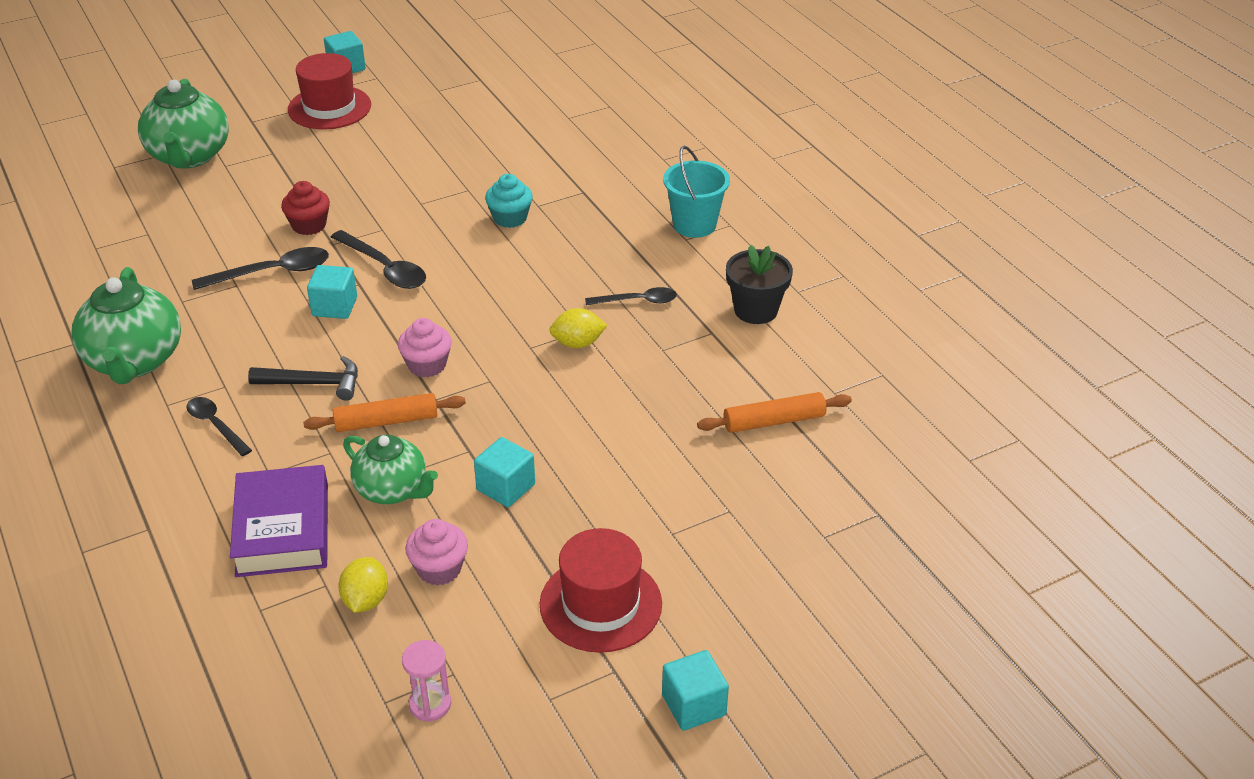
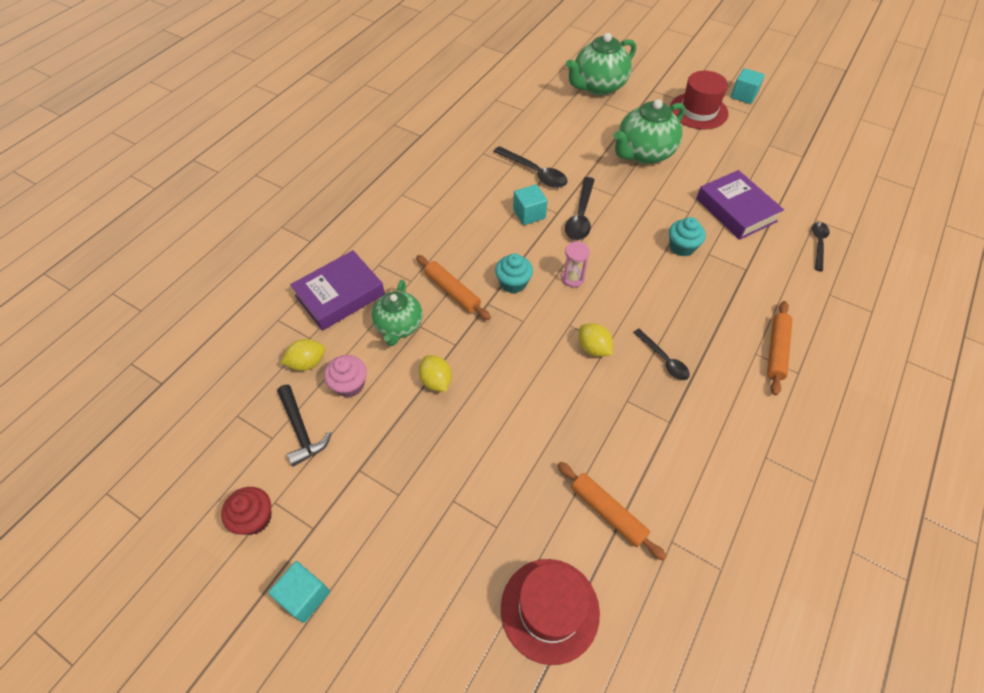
camera: 60 degrees right, 15 degrees up
(134, 361) = (424, 164): green teapot -> green teapot (643, 153)
(215, 425) = (399, 222): black spoon -> black spoon (818, 244)
(309, 225) = (587, 163): red cupcake -> red cupcake (254, 518)
(313, 383) = (460, 242): black hammer -> black hammer (301, 430)
(427, 365) = (513, 283): pink cupcake -> turquoise cupcake
(430, 704) = (244, 439): pink hourglass -> pink hourglass (572, 278)
(501, 158) = (736, 210): none -> purple book
(506, 487) = (436, 381): turquoise cube -> yellow lemon
(600, 604) = (366, 489): red hat -> red hat (549, 610)
(694, 225) = (776, 350): turquoise bucket -> orange rolling pin
(756, 310) = (718, 439): black flower pot -> none

